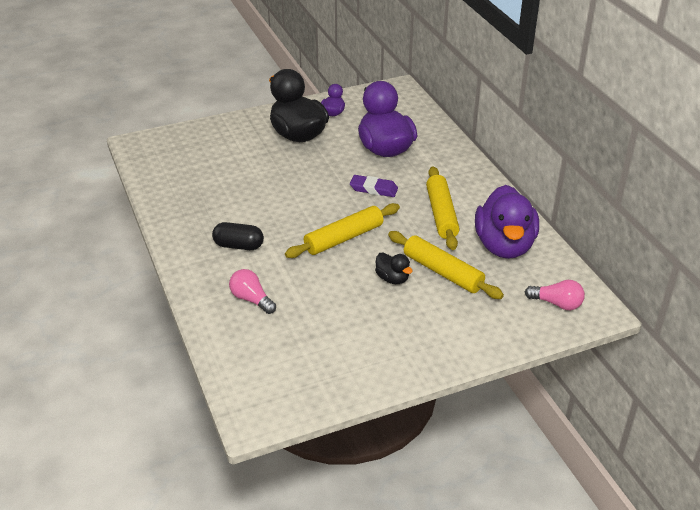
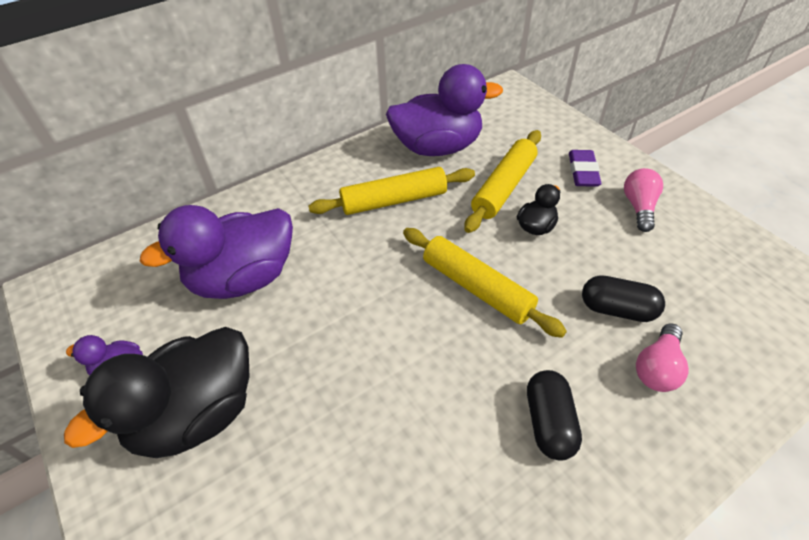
camera: 100 degrees left, 10 degrees up
(301, 296) = (617, 309): none -> black capsule
(373, 189) = (352, 274): purple eraser -> purple eraser (583, 172)
(556, 303) = (514, 110): pink light bulb -> pink light bulb (639, 207)

